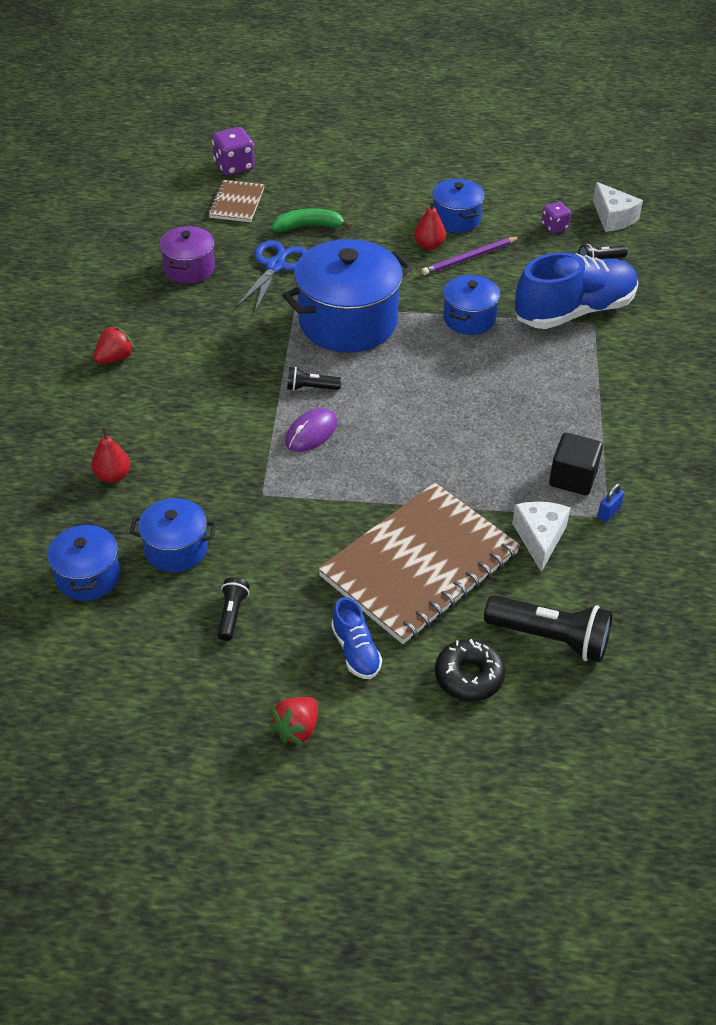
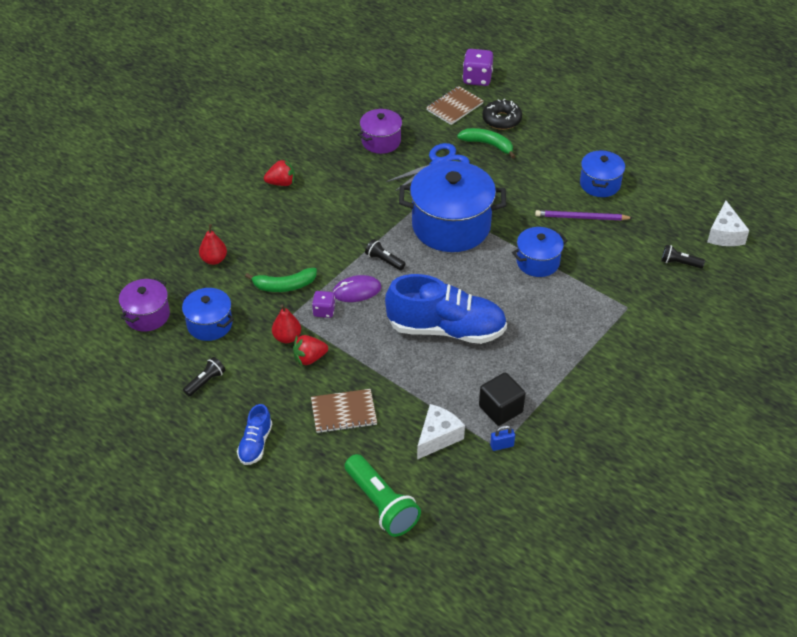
camera: 35 degrees right, 0 degrees up
(88, 576) = (147, 315): blue pot -> purple pot
(224, 465) = (284, 286): none -> green banana
(297, 729) = (180, 470): red strawberry -> red strawberry (309, 358)
(419, 565) = (343, 412): brown notebook -> brown notebook, size x0.48
(429, 245) = (561, 195): red pear -> red pear (287, 337)
(469, 676) = (307, 498): black donut -> black donut (501, 120)
(550, 638) = (381, 504): black flashlight -> green flashlight
(554, 227) = (670, 221): purple dice -> purple dice (324, 311)
(574, 311) = (621, 292): blue shoe -> blue shoe (446, 329)

